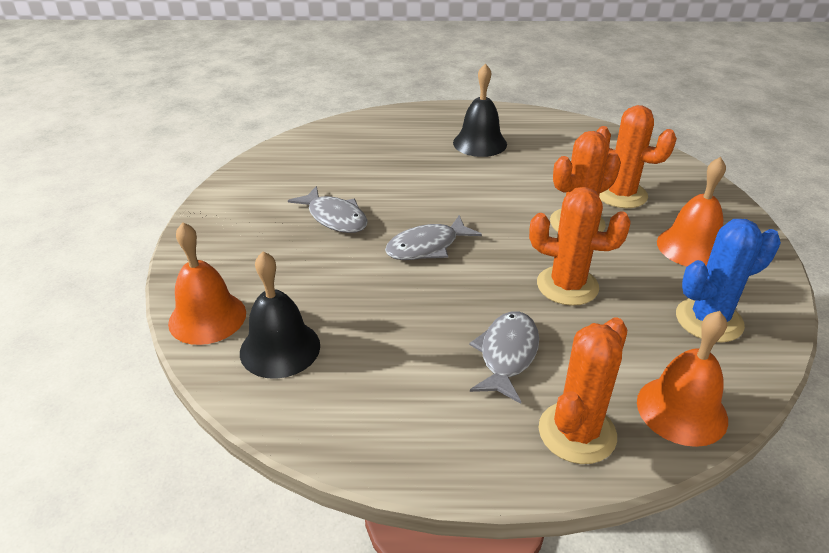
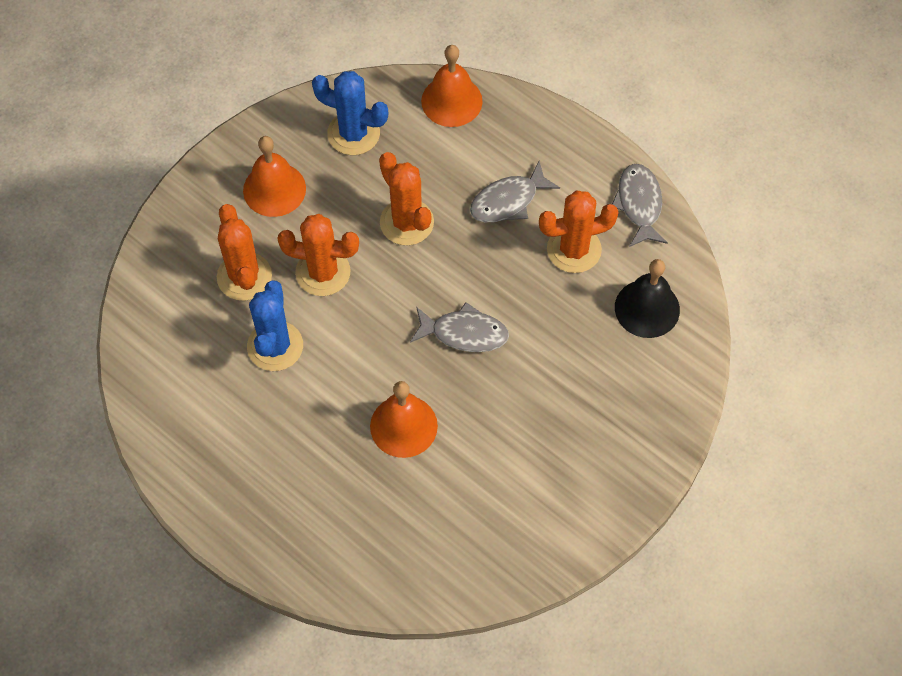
camera: 140 degrees left, 25 degrees up
(207, 317) = (679, 374): orange bell -> orange bell (403, 426)
(335, 218) = (506, 425): grey fish -> grey fish (639, 204)
(480, 143) = (271, 443): black bell -> none
(545, 177) = (275, 346): none -> blue cactus
(577, 432) = (523, 130): orange cactus -> orange cactus (574, 249)

